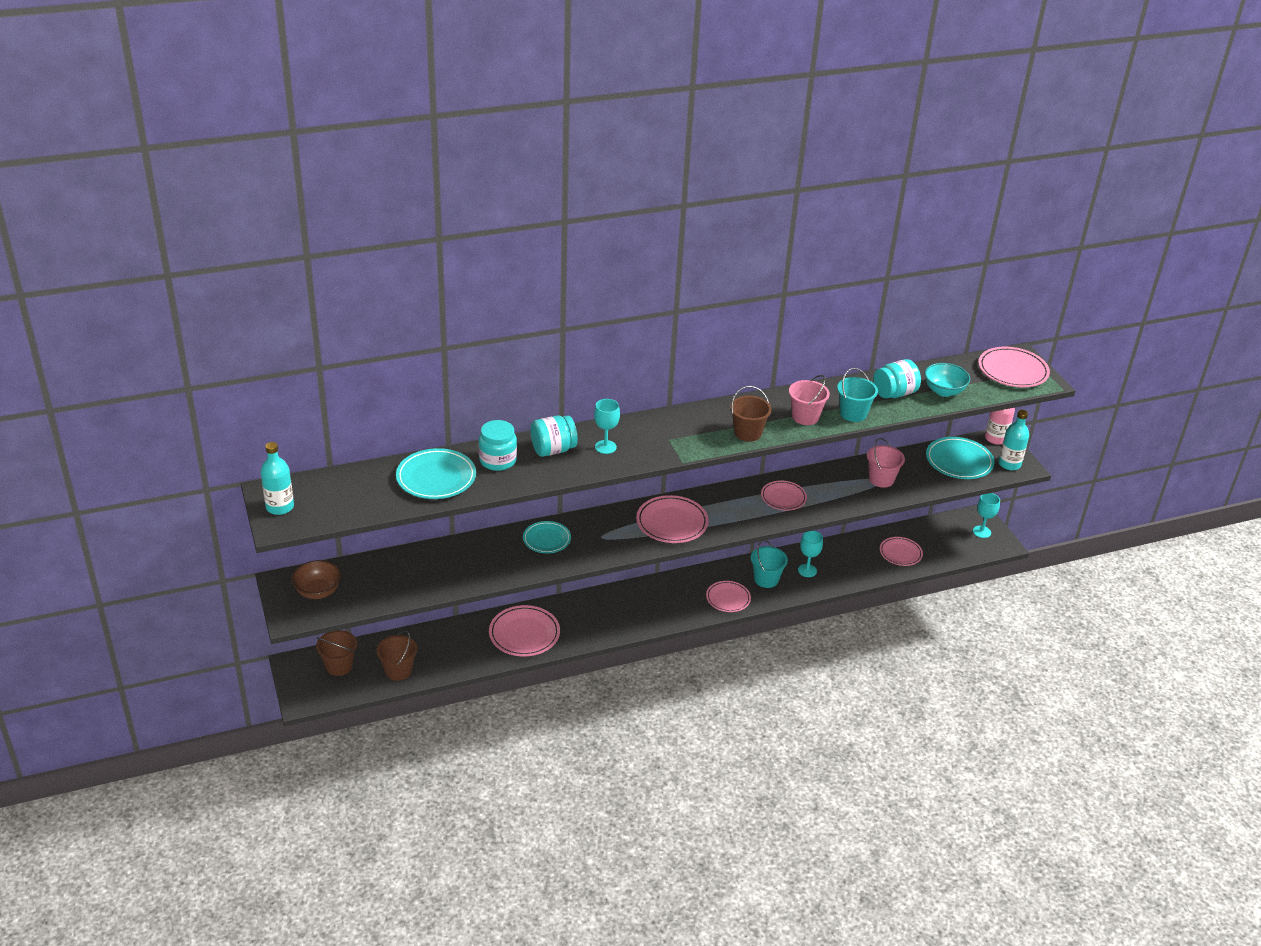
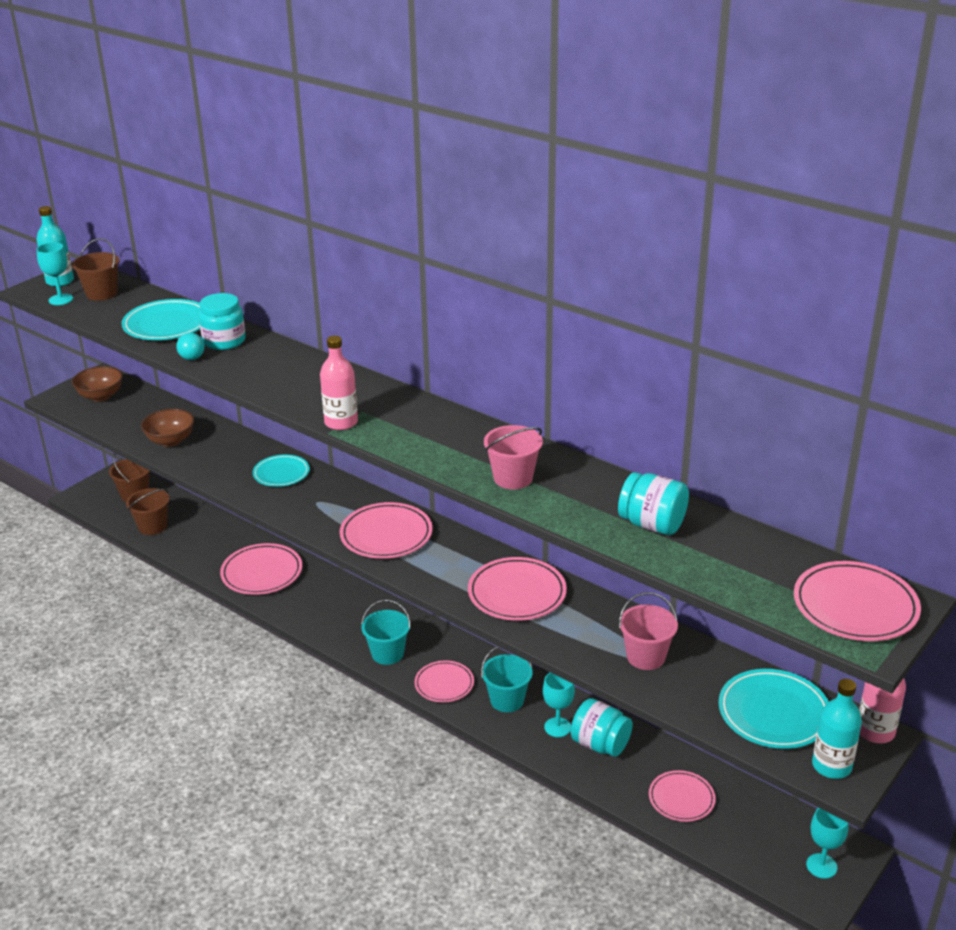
camera: 60 degrees right, 5 degrees down
(438, 577) = (170, 441): none -> brown bowl
(503, 482) = (190, 355): none -> turquoise light bulb
(553, 450) = (272, 360): turquoise jar -> turquoise jar (600, 744)
(605, 447) = (307, 383): turquoise goblet -> turquoise goblet (61, 299)
(675, 453) = (341, 422): none -> pink bottle
(747, 433) = (432, 452): brown bucket -> brown bucket (102, 293)
(783, 497) = (517, 593): pink plate -> pink plate, size x1.53
(853, 413) = (564, 508): turquoise bucket -> turquoise bucket (387, 653)
(944, 391) = (713, 562): turquoise bowl -> none

